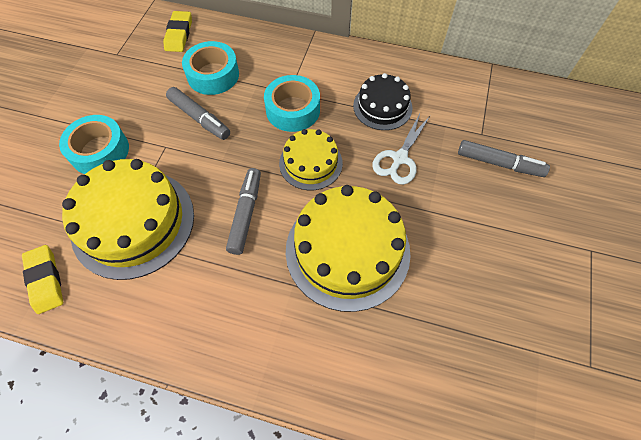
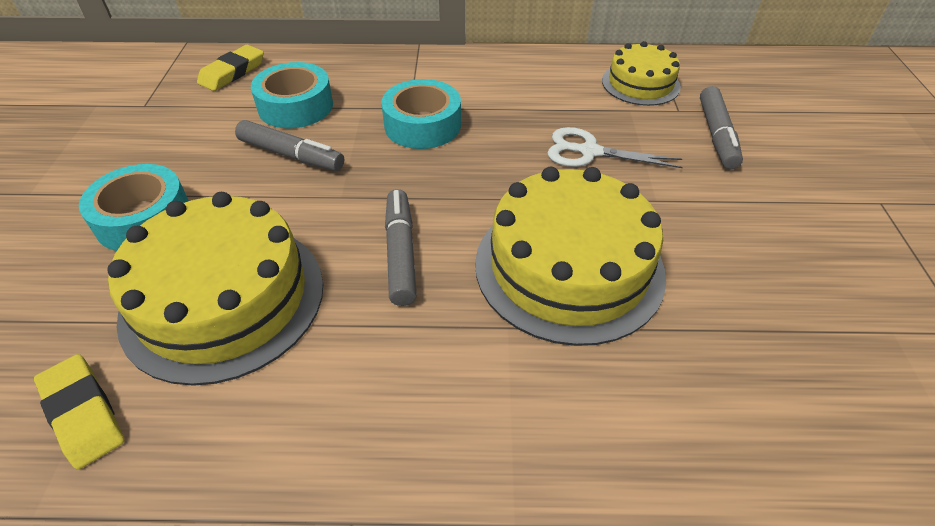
camera: 15 degrees left, 15 degrees down
(179, 34) = (232, 72): yellow eraser -> yellow eraser turned 45 degrees clockwise
(310, 163) = (471, 177): yellow cake -> yellow cake (640, 83)
(382, 106) = (540, 103): black cake -> none
(399, 158) = (589, 152): white scissors -> white scissors turned 90 degrees clockwise
(499, 163) = (716, 135): grey marker -> grey marker turned 90 degrees clockwise

